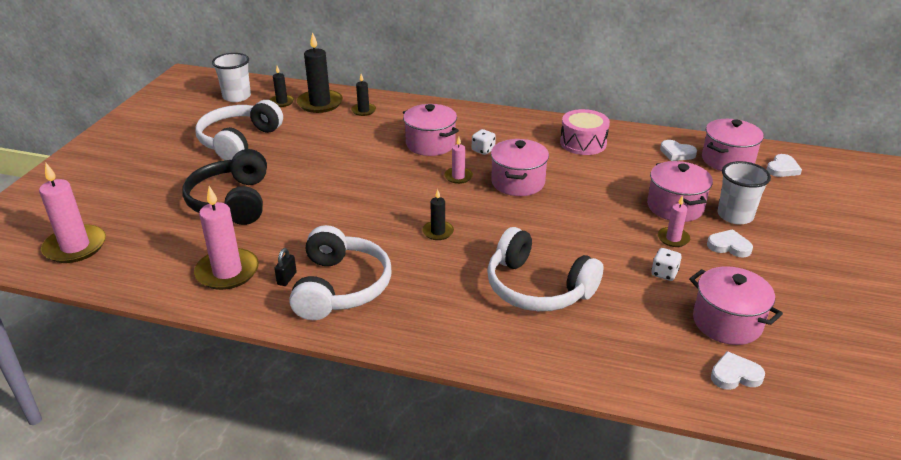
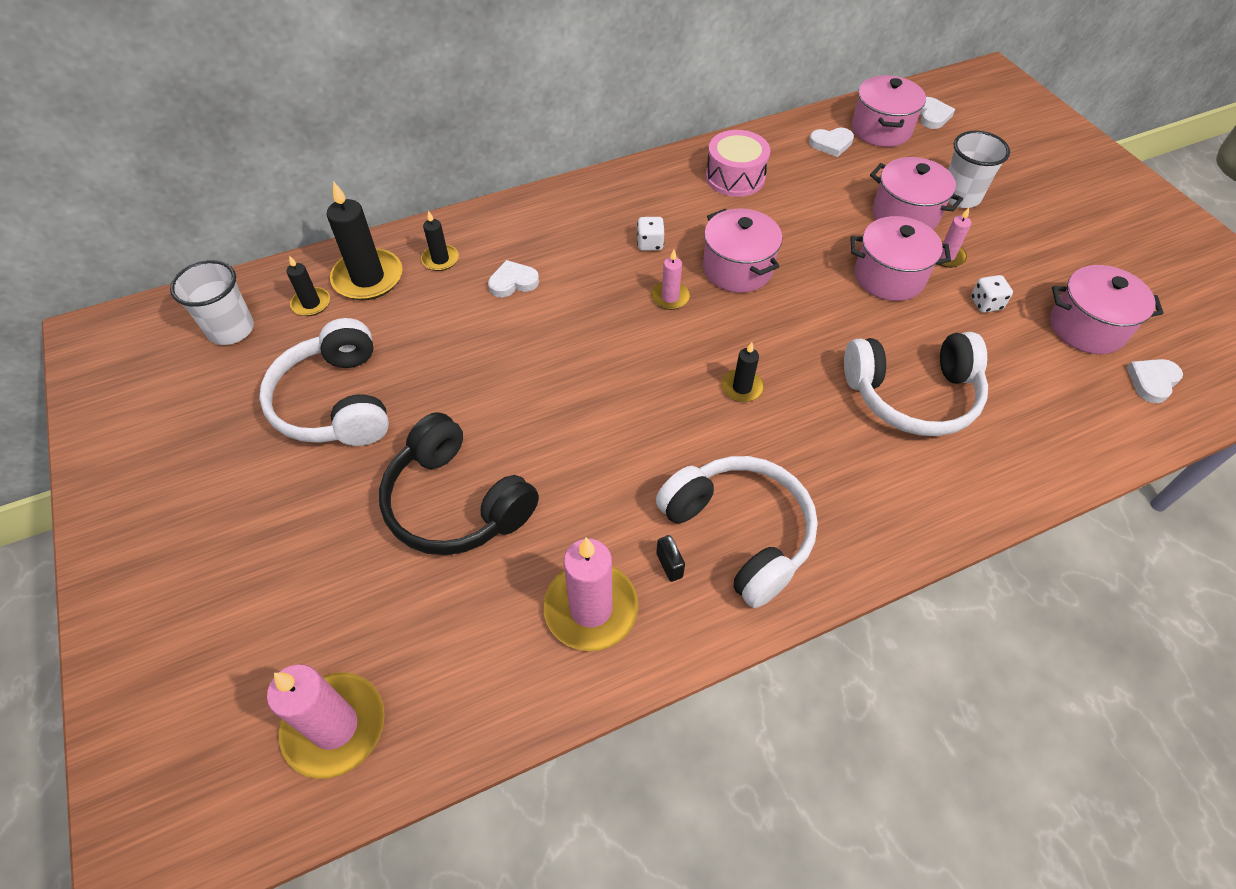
camera: 40 degrees left, 20 degrees up
(430, 144) = (583, 267): pink pot -> pink pot (889, 277)
(729, 246) = (995, 237): white heart -> white heart (513, 282)

